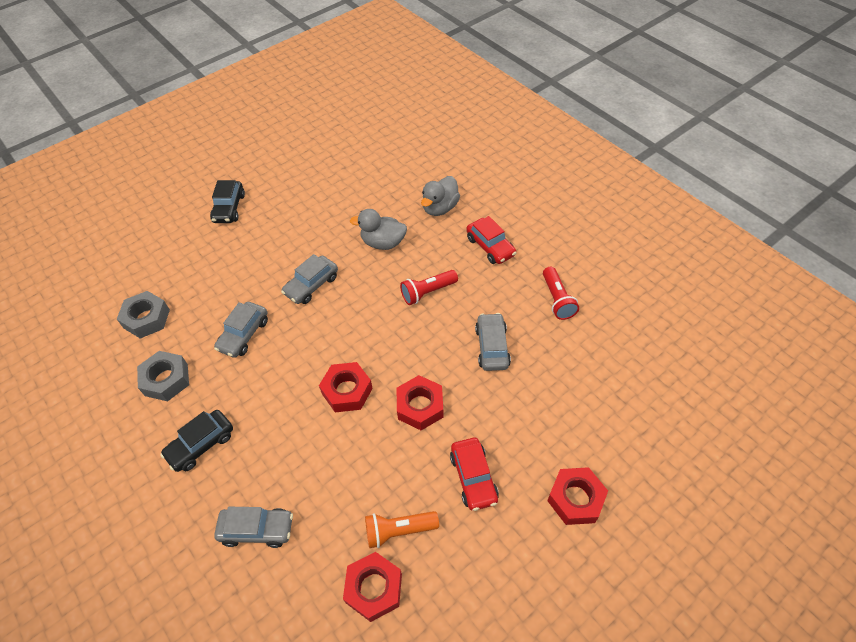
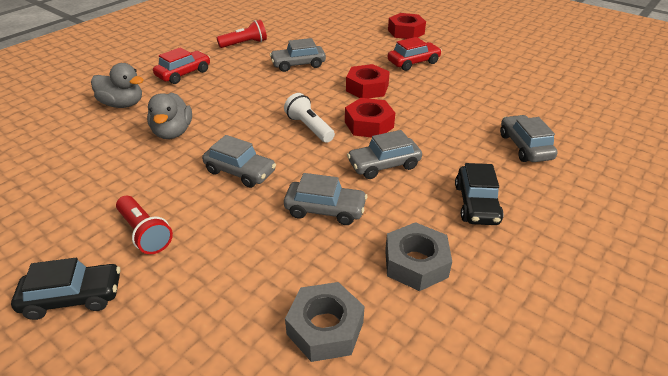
camera: 105 degrees left, 15 degrees down
(201, 445) = (476, 204): black car -> black car turned 60 degrees clockwise
(280, 388) = (384, 165): none -> grey car
(358, 340) = (309, 128): none -> white flashlight
(374, 588) = (518, 88): red nut -> none
(399, 530) = (471, 84): orange flashlight -> none
(427, 292) = (243, 98): red flashlight -> red flashlight (145, 233)

